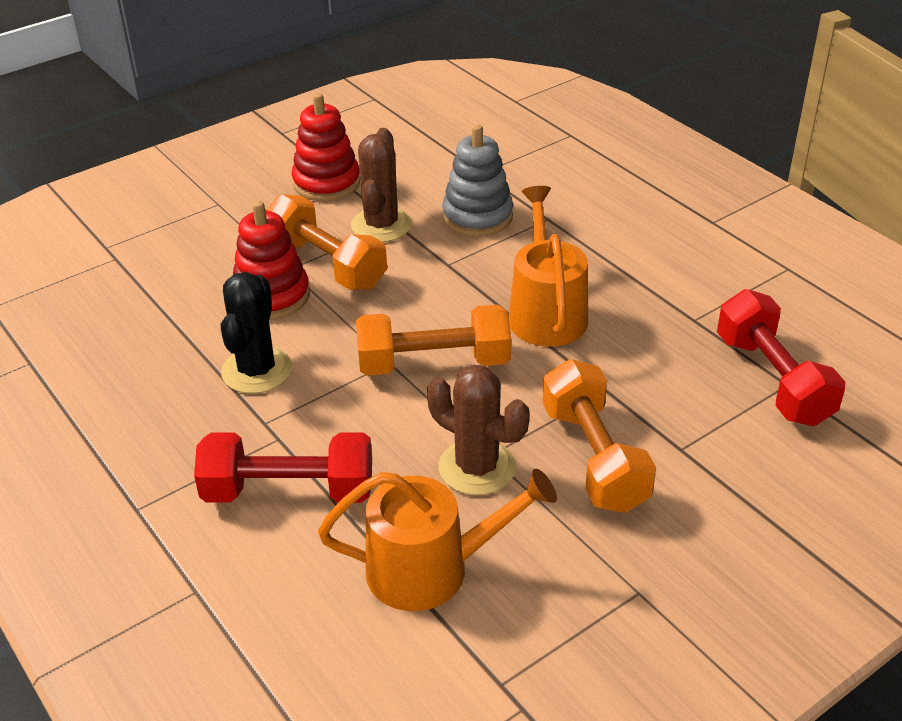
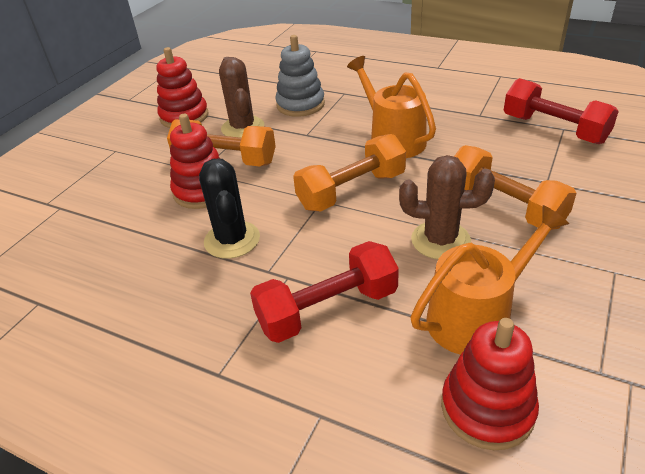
camera: 25 degrees left, 0 degrees up
(353, 660) = (487, 408): none -> red stacking toy

